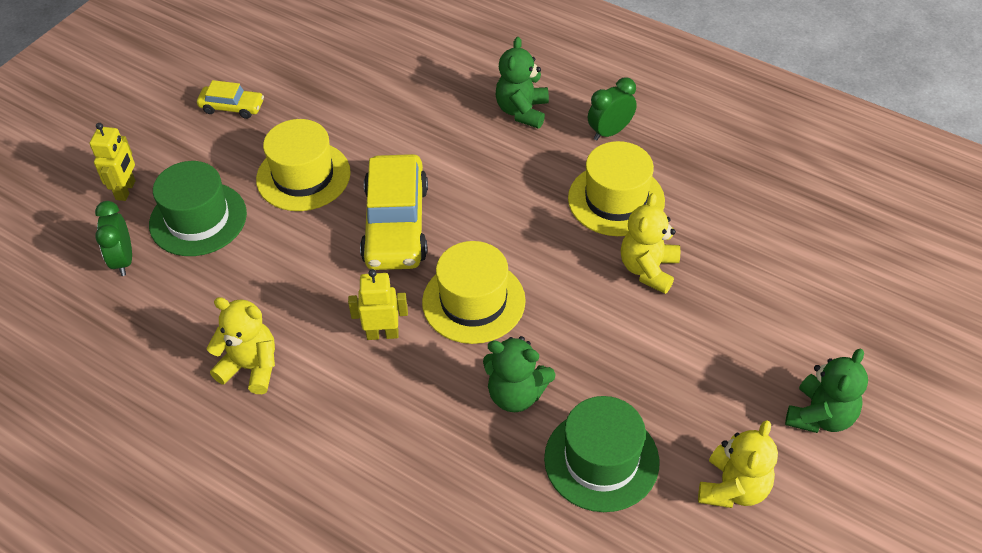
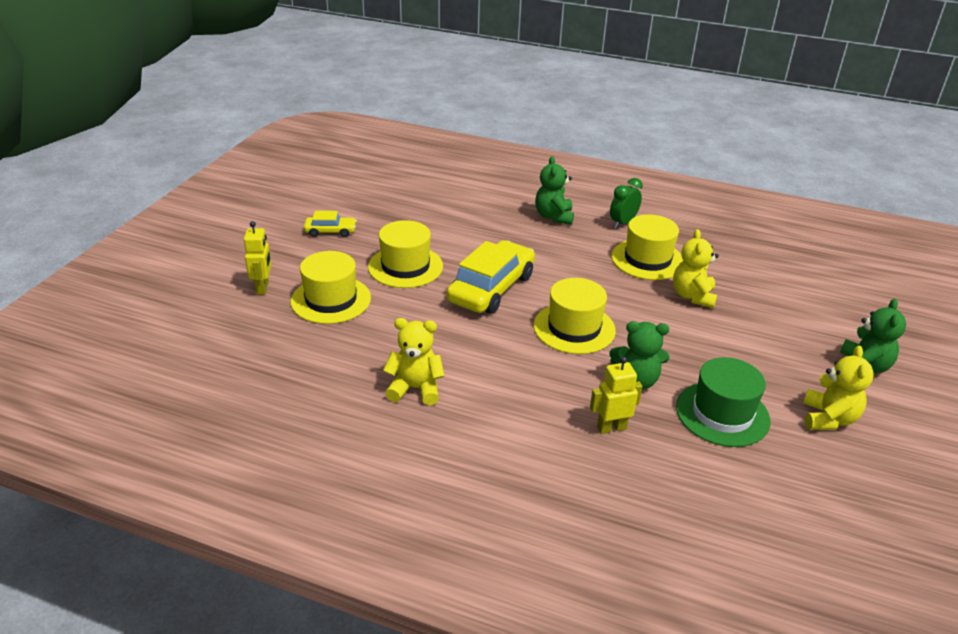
camera: 15 degrees left, 15 degrees down
(123, 260) = (278, 331): green clock -> none
(198, 219) = (331, 300): green hat -> yellow hat
(382, 334) = (513, 355): yellow robot -> yellow robot (611, 428)
(396, 224) = (491, 288): yellow car -> yellow car turned 135 degrees counterclockwise

